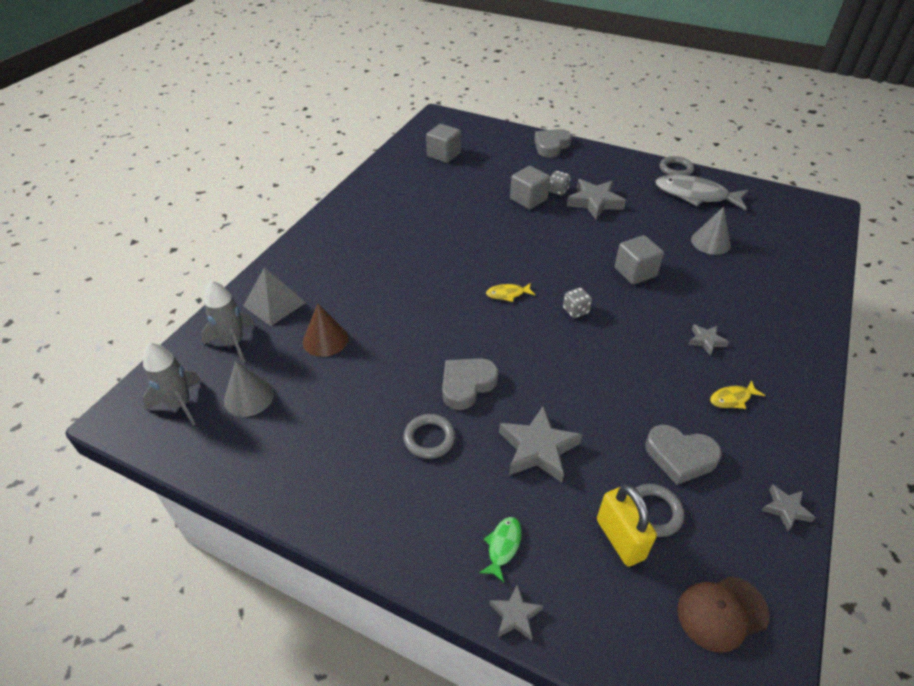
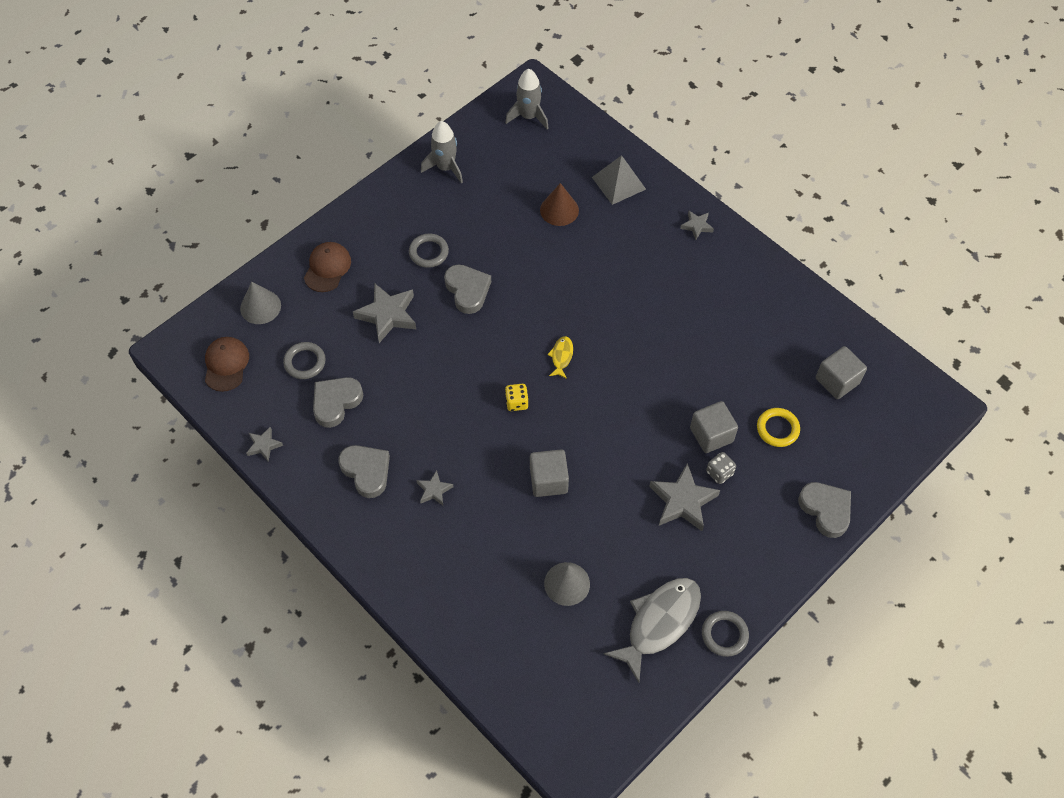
camera: 110 degrees right, 15 degrees up
(234, 343) = (581, 152): grey rocket -> grey rocket (445, 168)
(249, 397) = (518, 155): grey cone -> grey cone (260, 307)
(502, 172) = (777, 429): none -> yellow ring
(503, 546) = (327, 268): green fish -> brown cap
(515, 615) = (283, 259): grey star -> grey star (696, 226)
(575, 311) = (516, 402): grey dice -> yellow dice
(620, 539) = (298, 333): yellow padlock -> none
(732, 398) = (366, 471): yellow fish -> grey heart

